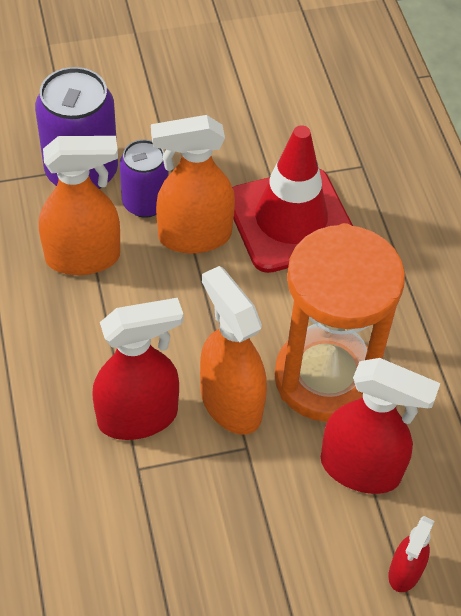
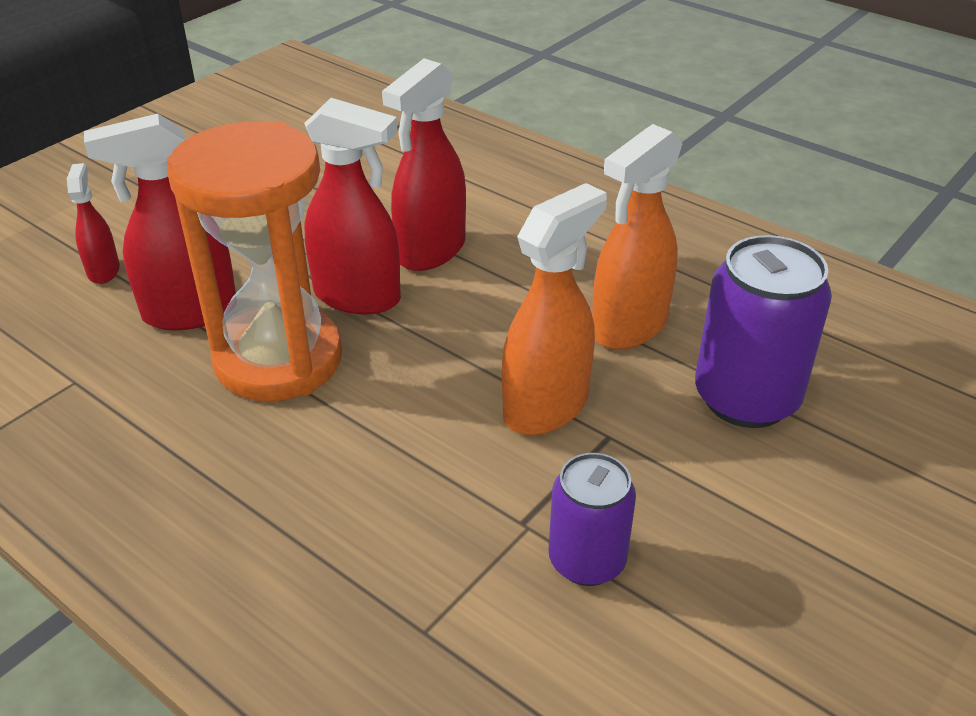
camera: 145 degrees right, 15 degrees down
(145, 203) = (639, 408): purple can -> purple can (587, 560)
(230, 403) = (358, 297): orange spray bottle -> red spray bottle
(290, 220) = (455, 490): red traffic cone -> none

